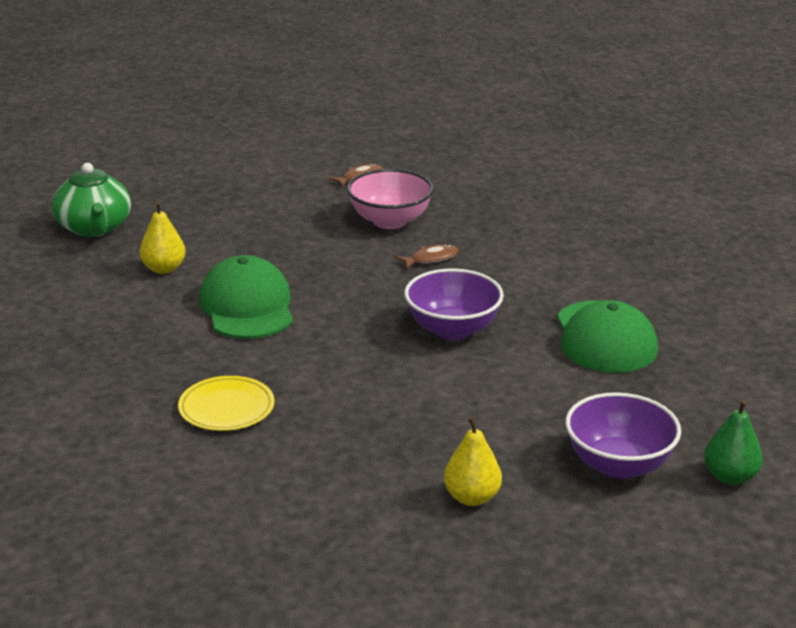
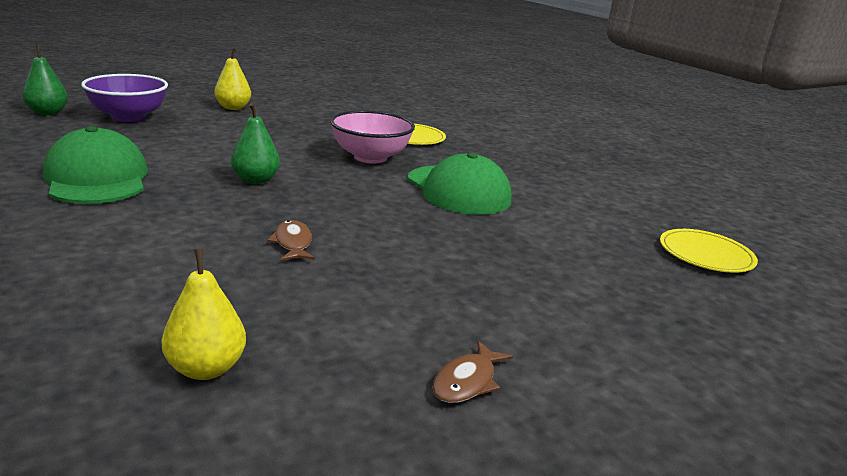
camera: 160 degrees right, 5 degrees down
(94, 228) = (706, 254): green teapot -> yellow plate
(164, 269) = (572, 217): yellow pear -> yellow pear (206, 368)
(390, 221) = (368, 293): pink bowl -> pink bowl (370, 157)
(431, 259) = (293, 243): brown fish -> brown fish turned 120 degrees clockwise
(452, 329) = (255, 180): purple bowl -> green pear

